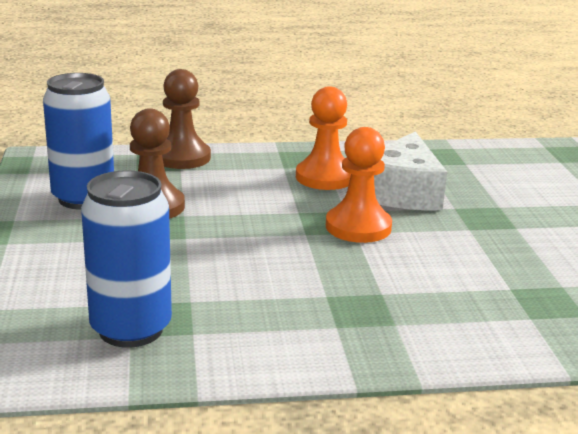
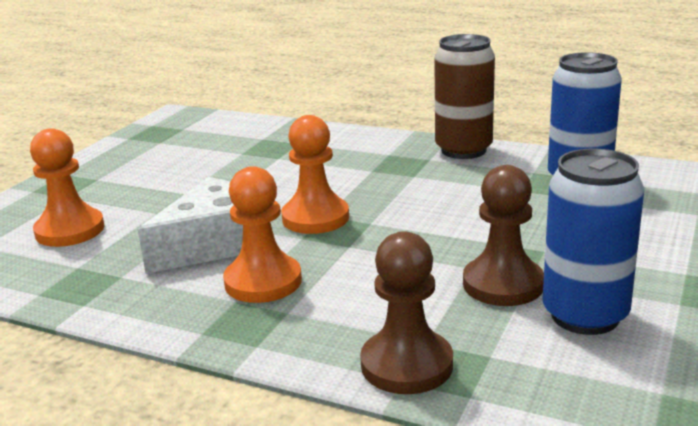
camera: 145 degrees left, 0 degrees up
(308, 351) = (463, 150): none -> brown can
(528, 180) = (70, 230): none -> orange pawn

